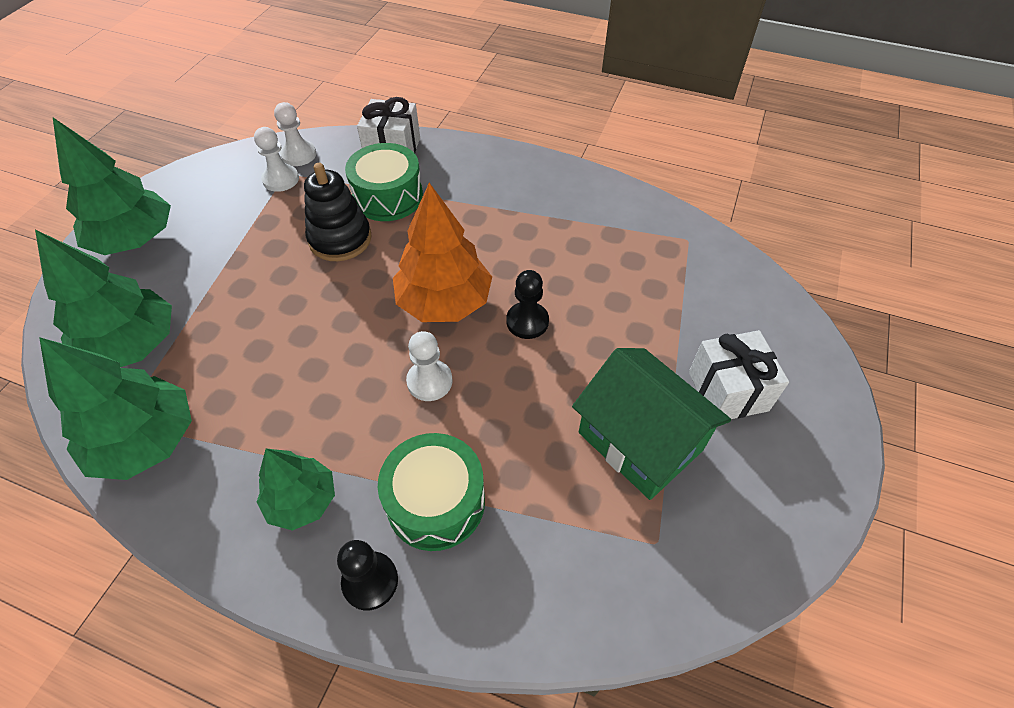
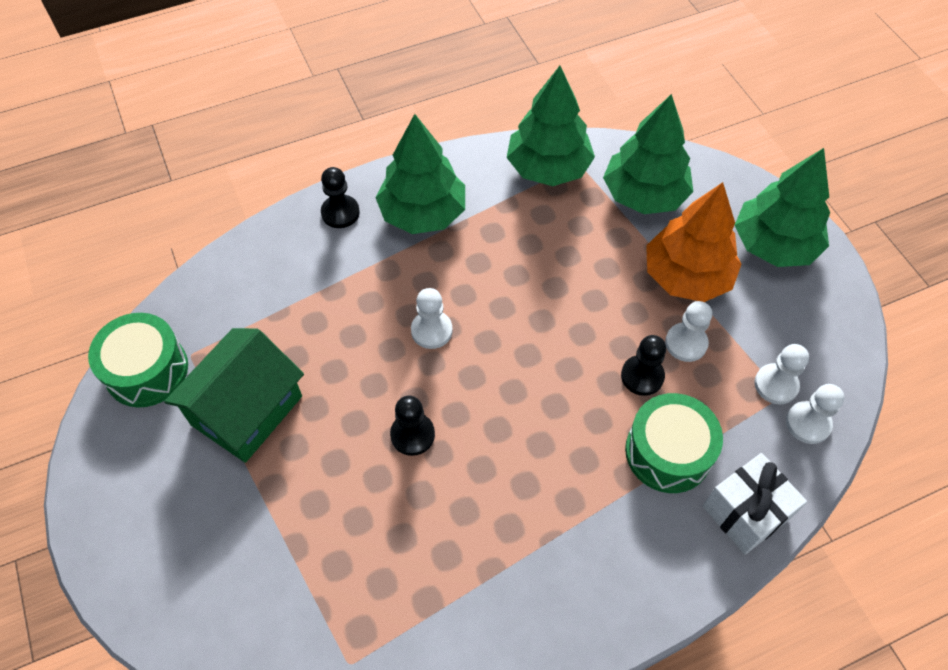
camera: 135 degrees right, 5 degrees up
(286, 234) = (686, 343): none -> white pawn
(302, 500) = (422, 213): green tree -> green tree, size x1.60
(340, 239) = (642, 376): black stacking toy -> black pawn
(436, 502) = (346, 271): green drum -> green drum (147, 370)
(444, 302) = (493, 395): orange tree -> orange tree (686, 276)
(640, 441) = (247, 410): green house -> green house turned 60 degrees counterclockwise
(727, 391) = (205, 508): white gift -> none

